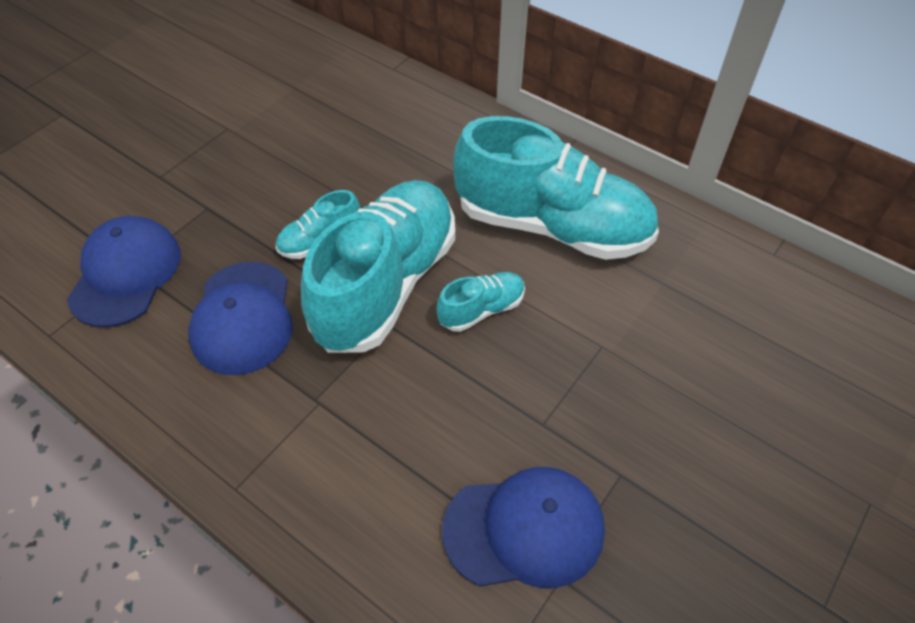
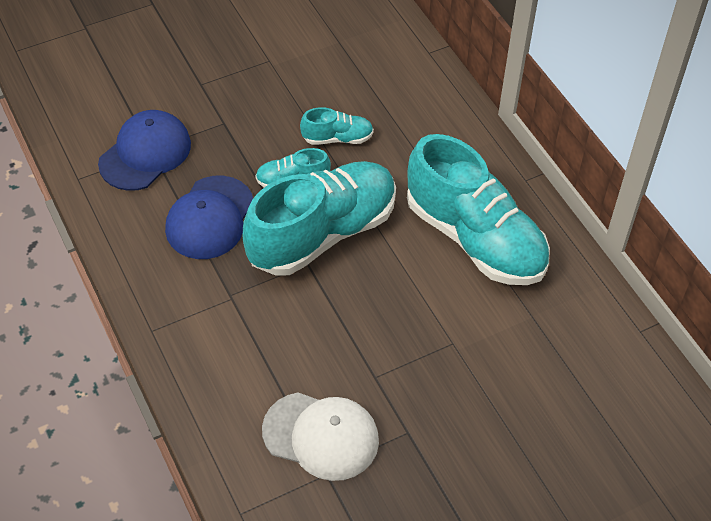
camera: 25 degrees right, 0 degrees up
(481, 310) = (381, 280): turquoise shoe -> turquoise shoe (337, 138)
(524, 529) = (321, 436): blue cap -> white cap

